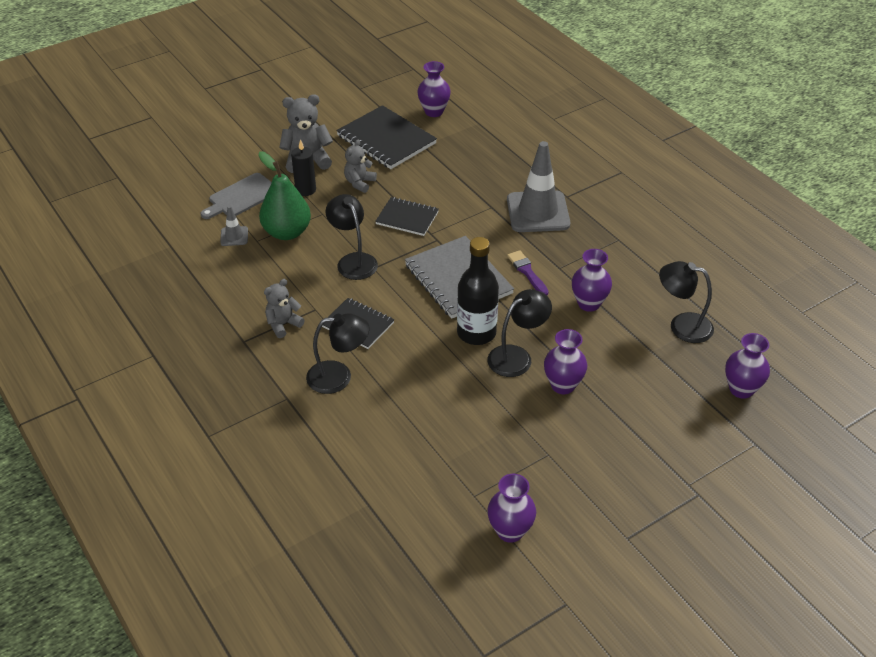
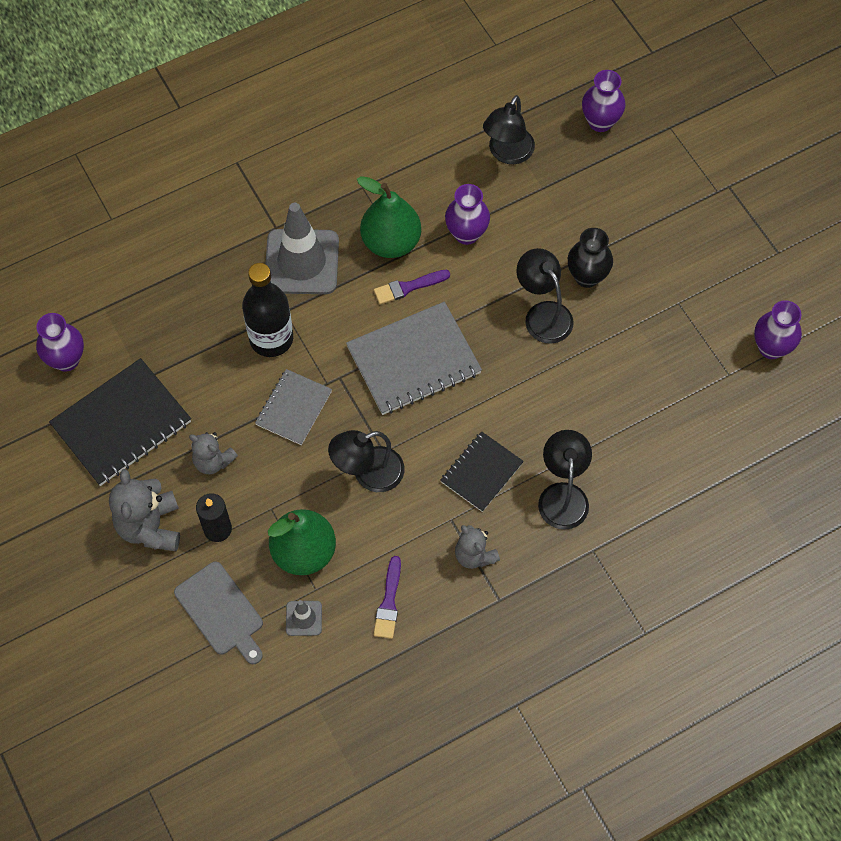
camera: 85 degrees left, 20 degrees up
(244, 279) = (389, 602): none -> purple brush
(407, 218) = (293, 408): black notebook -> grey notebook
(476, 333) = (504, 350): black bottle -> black bottle (271, 339)
(563, 385) = (587, 276): purple vase -> black vase
(568, 259) = (391, 242): none -> green pear

